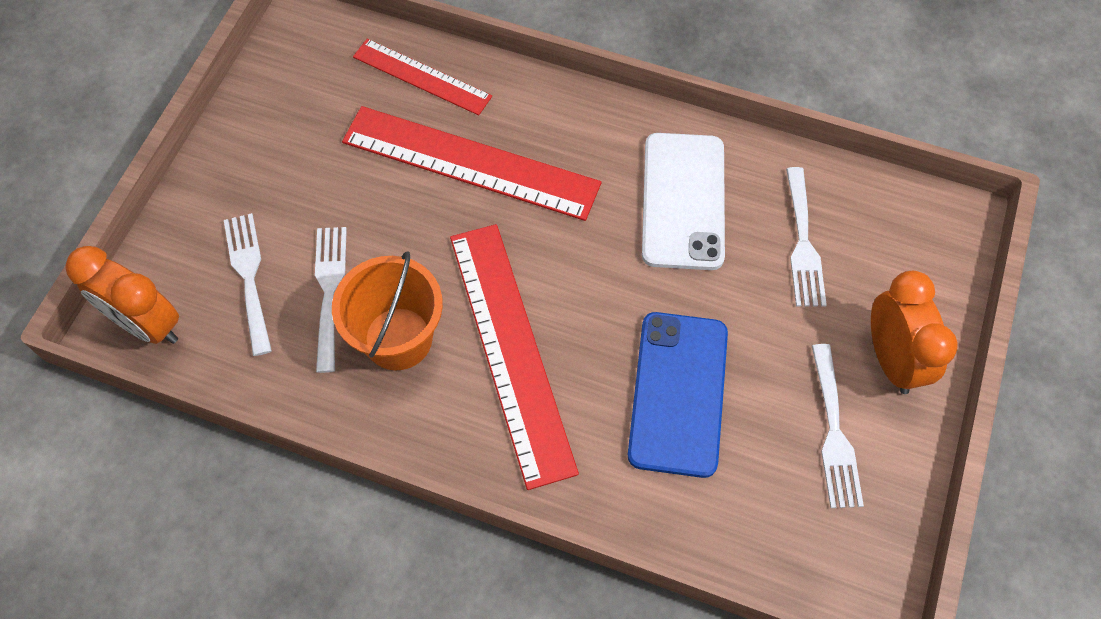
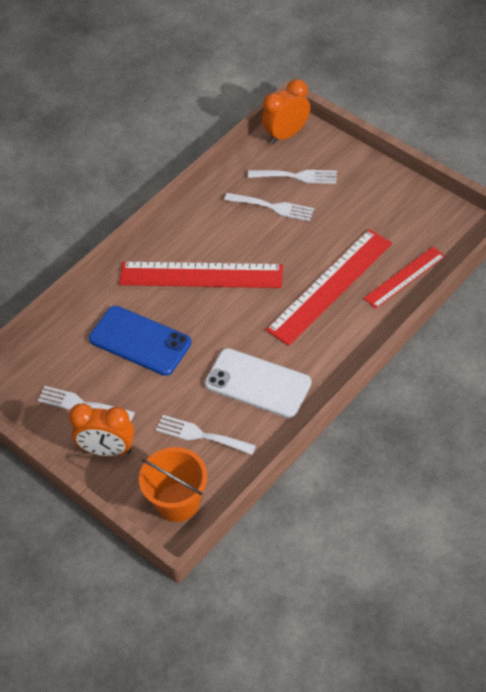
camera: 115 degrees right, 10 degrees down
(398, 338) = (231, 229): orange bucket -> orange bucket (178, 502)

